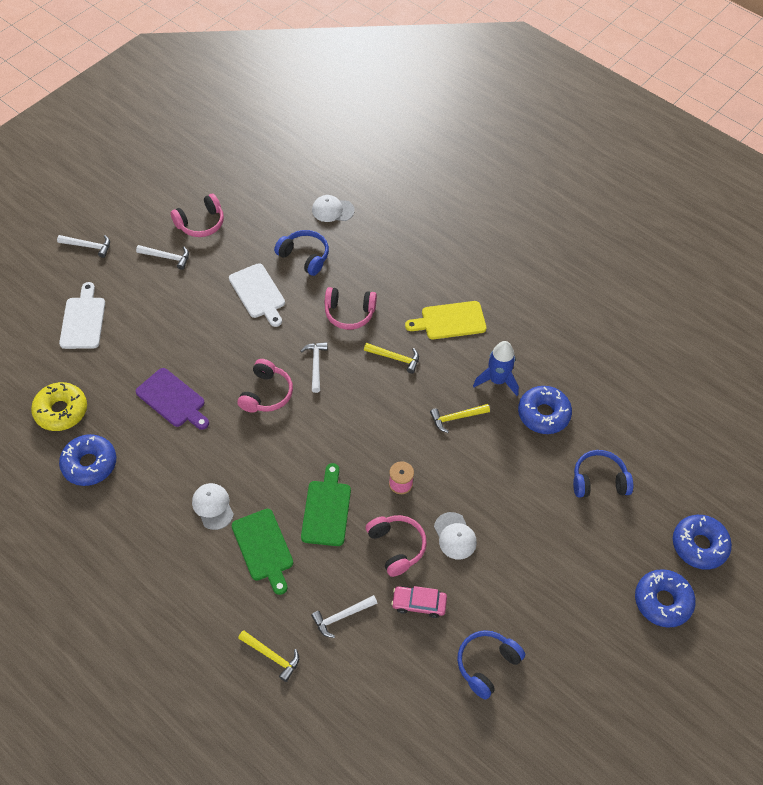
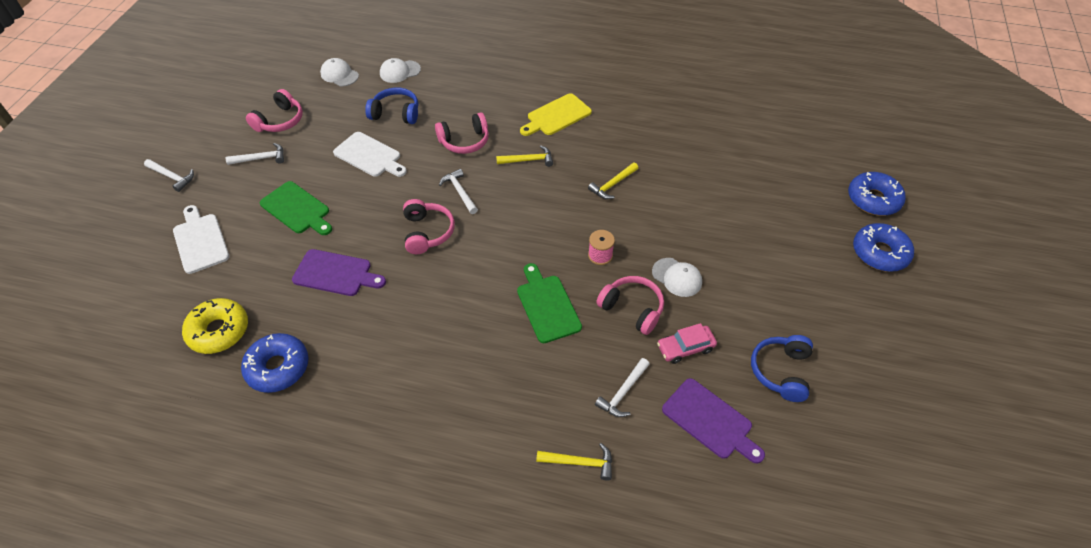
camera: 25 degrees left, 5 degrees down
(88, 246) = (172, 177): white hammer -> white hammer turned 45 degrees clockwise
(213, 506) = (433, 351): white cap -> white cap (339, 75)
(263, 548) = (508, 365): green cutting board -> green cutting board (297, 209)
(397, 675) = (710, 420): none -> purple cutting board
(497, 380) = (627, 144): blue rocket -> none
(543, 414) = (682, 154): blue donut -> none
(599, 481) = (762, 185): blue headphones -> none

